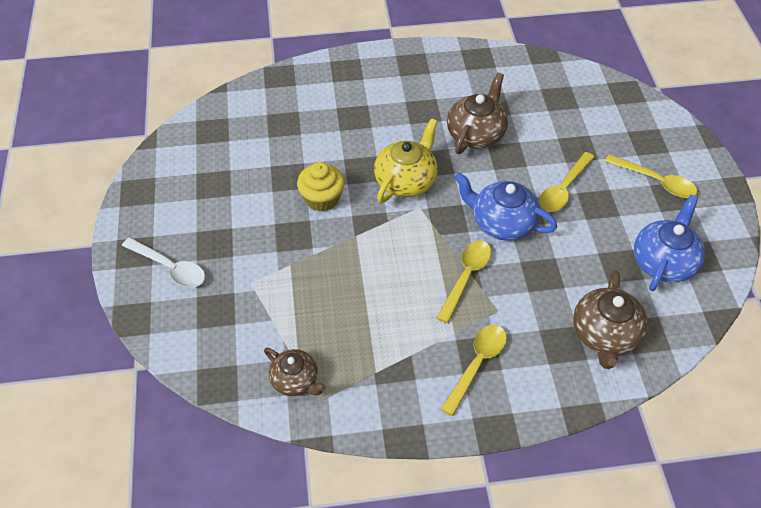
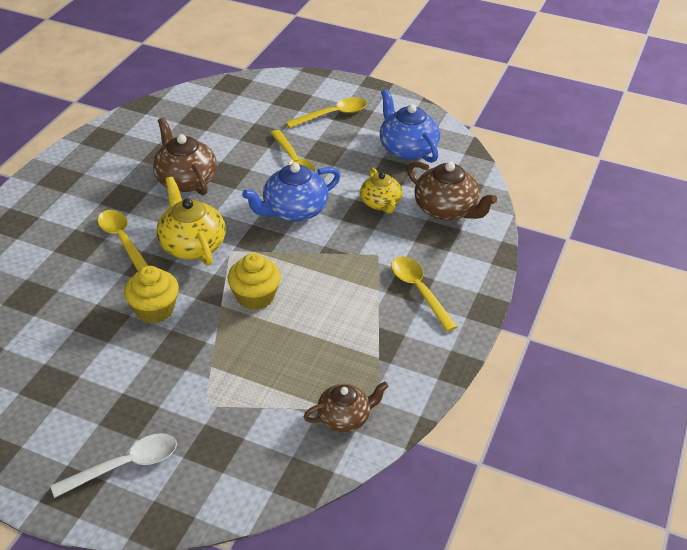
camera: 60 degrees left, 10 degrees down
(381, 252) = (255, 296): none -> yellow cupcake
(466, 277) = (329, 257): yellow spoon -> yellow spoon (122, 240)
(566, 279) = (381, 203): none -> yellow teapot

